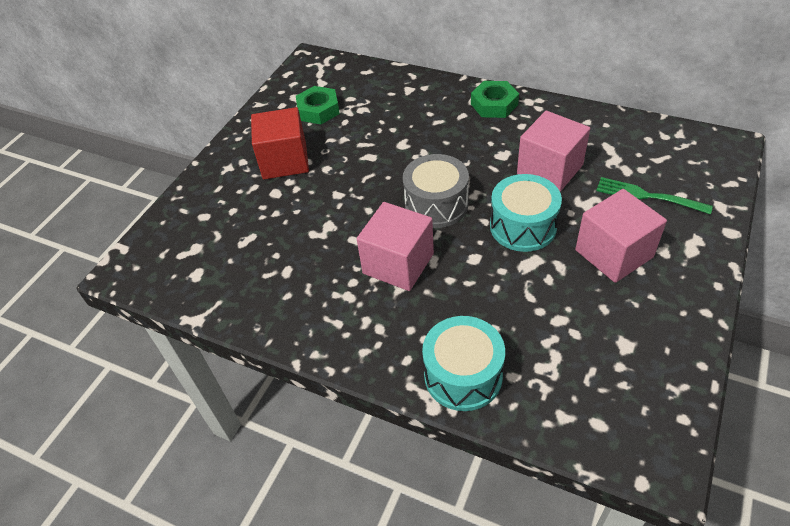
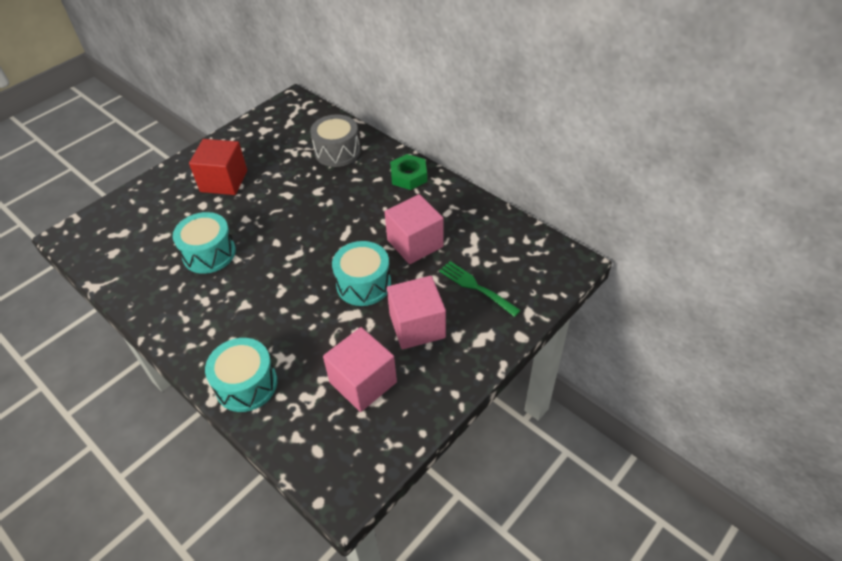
camera: 15 degrees right, 0 degrees up
(318, 110) = (273, 145): green nut -> none
(319, 243) = (209, 253): none -> turquoise drum
(398, 263) = (254, 286): pink cube -> pink cube (363, 382)
(436, 204) = (311, 248): grey drum -> grey drum (337, 151)

